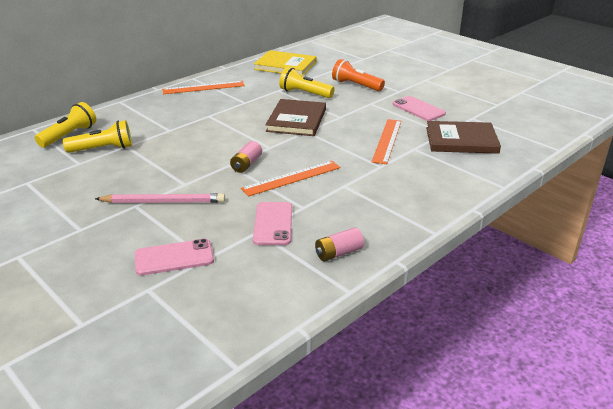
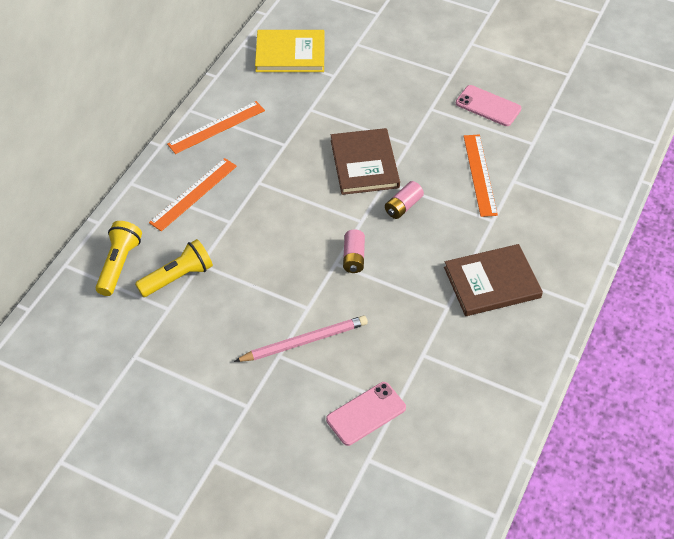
camera: 20 degrees left, 20 degrees up
(273, 224) = (431, 339): pink phone -> none
(292, 178) = (412, 266): orange ruler -> orange ruler (193, 194)
(304, 93) = (345, 108): yellow flashlight -> none
(338, 253) = (512, 360): pink battery -> pink battery (403, 206)
(356, 85) = (397, 76): orange flashlight -> none
(461, 140) = (555, 153): brown book -> brown book (492, 282)

